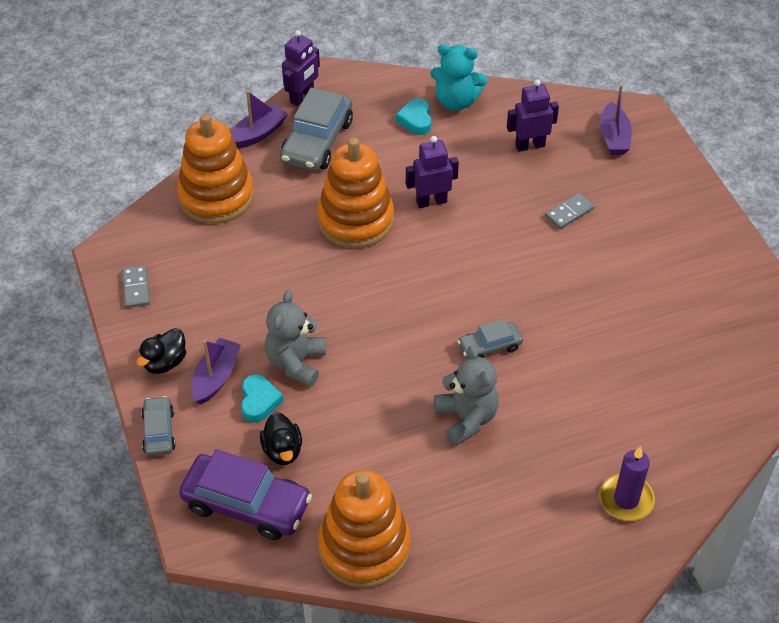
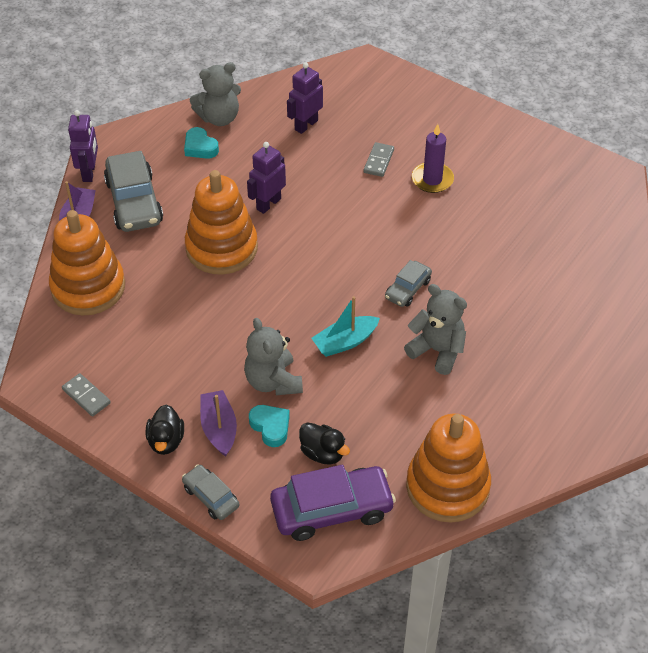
camera: 35 degrees left, 0 degrees up
(389, 363) = (345, 342): none -> turquoise boat
(456, 101) = (219, 118): turquoise teddy bear -> grey teddy bear
(613, 137) = (362, 90): purple boat -> none
(626, 499) = (594, 344): purple candle -> purple candle (432, 179)

